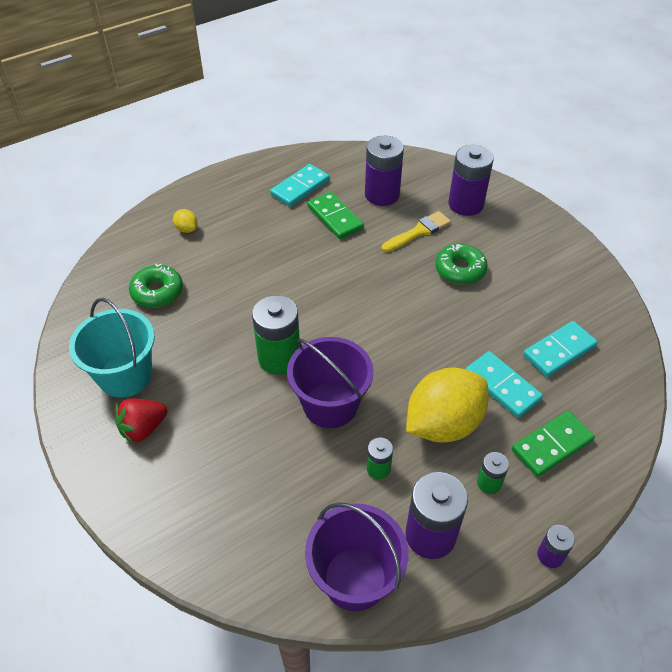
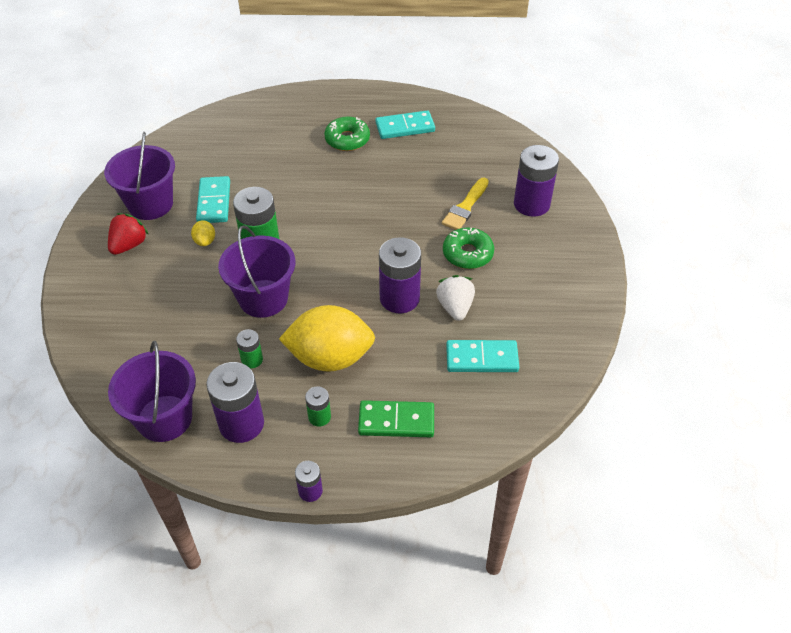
camera: 35 degrees right, 0 degrees up
(125, 375) = (150, 204): turquoise bucket -> purple bucket
(143, 428) = (129, 245): red strawberry -> red strawberry turned 120 degrees clockwise
(157, 292) = (224, 157): green donut -> green donut (347, 139)
(187, 229) = (288, 121): yellow lemon -> yellow lemon (205, 241)
(335, 218) = (408, 164): green domino -> none
(382, 195) = (466, 163): purple battery -> purple battery (399, 298)
(418, 232) = (465, 207): yellow brush -> yellow brush turned 120 degrees clockwise
(496, 320) = (455, 307): none -> white strawberry
(502, 386) = (405, 357): turquoise domino -> turquoise domino (214, 202)

